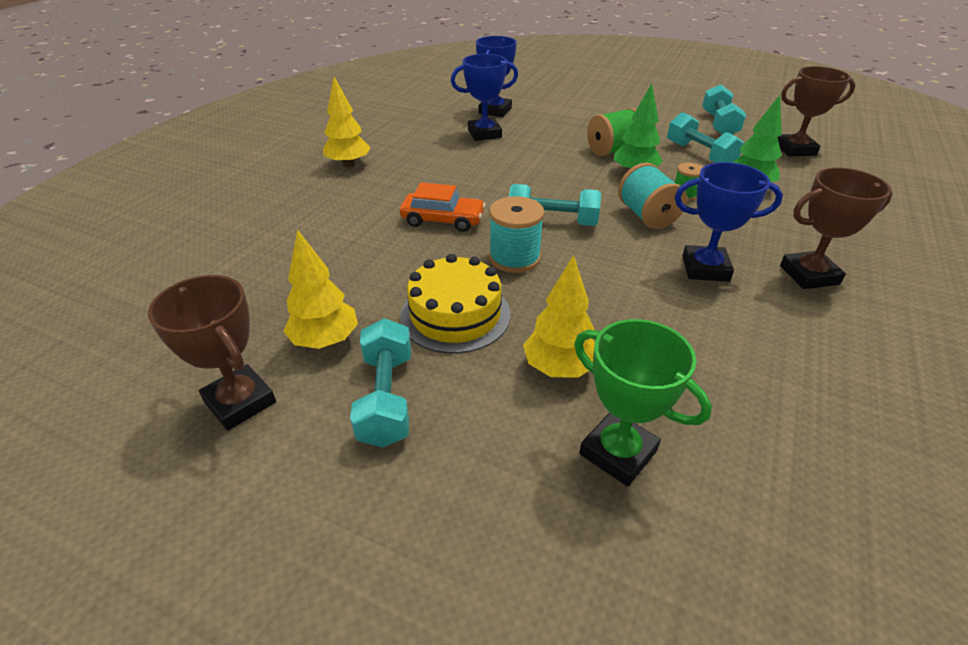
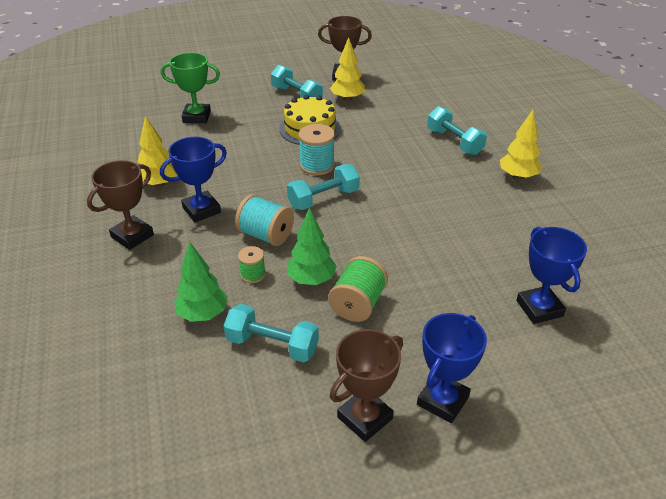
camera: 140 degrees right, 0 degrees up
(443, 220) = (388, 168): orange car -> none
(484, 134) = (491, 264): blue trophy -> blue trophy (442, 400)
(559, 368) = (241, 130): yellow tree -> yellow tree (159, 184)
(719, 124) = (286, 437): turquoise dumbbell -> turquoise dumbbell (454, 142)
(795, 150) = (172, 422): brown trophy -> brown trophy (365, 418)

